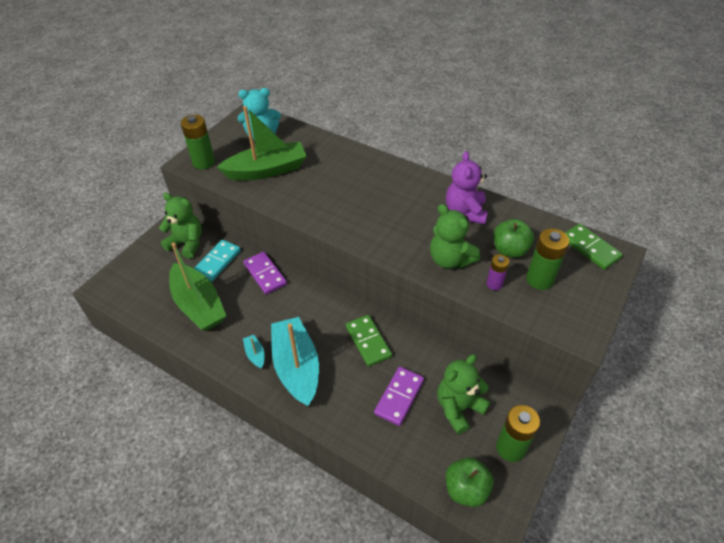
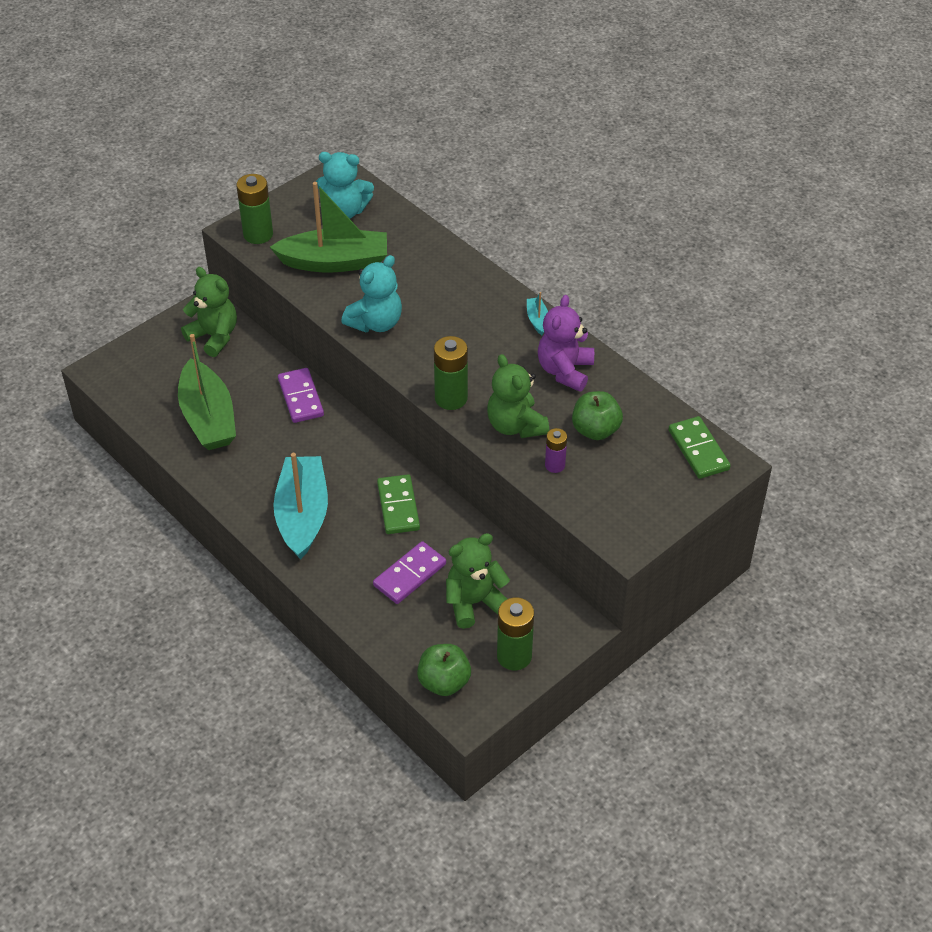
camera: 15 degrees right, 0 degrees up
(217, 262) = (246, 369): turquoise domino -> none
(255, 354) = (259, 490): turquoise boat -> turquoise boat (537, 320)
(313, 206) = (376, 323): none -> turquoise teddy bear
(539, 279) = (612, 472): green battery -> green battery (451, 398)

